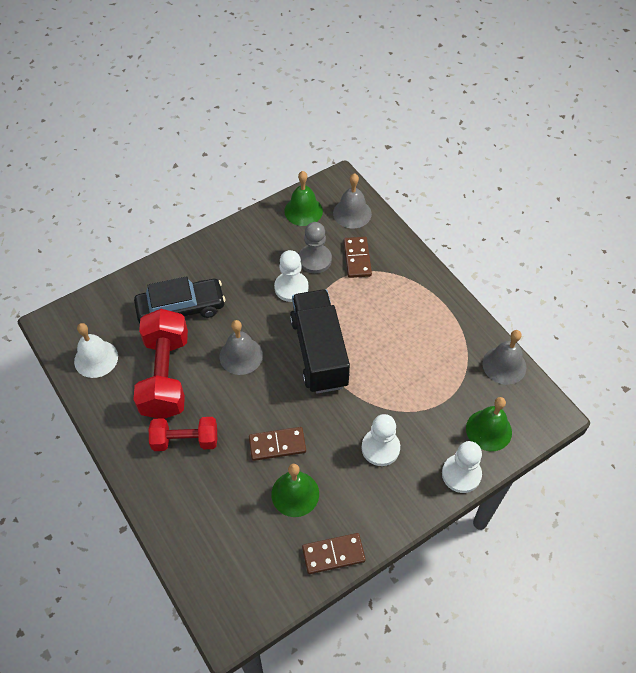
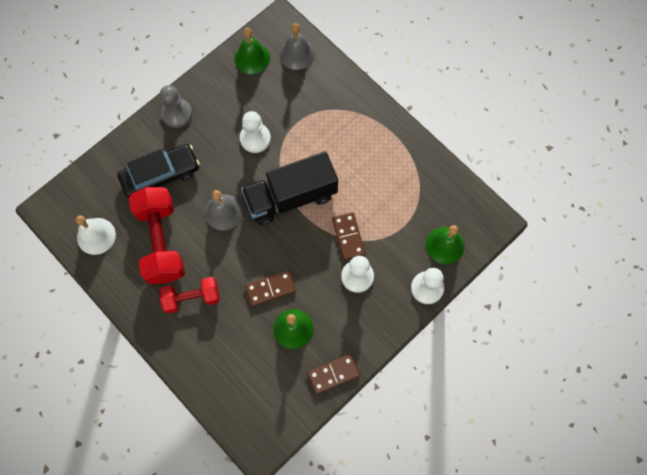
camera: 10 degrees left, 15 degrees up
(315, 260) = (271, 107): grey pawn -> grey pawn (177, 114)
(319, 352) = (291, 197): black truck -> black truck turned 90 degrees counterclockwise
(357, 258) = (309, 100): brown domino -> brown domino (348, 236)
(504, 365) = (451, 183): grey bell -> none

